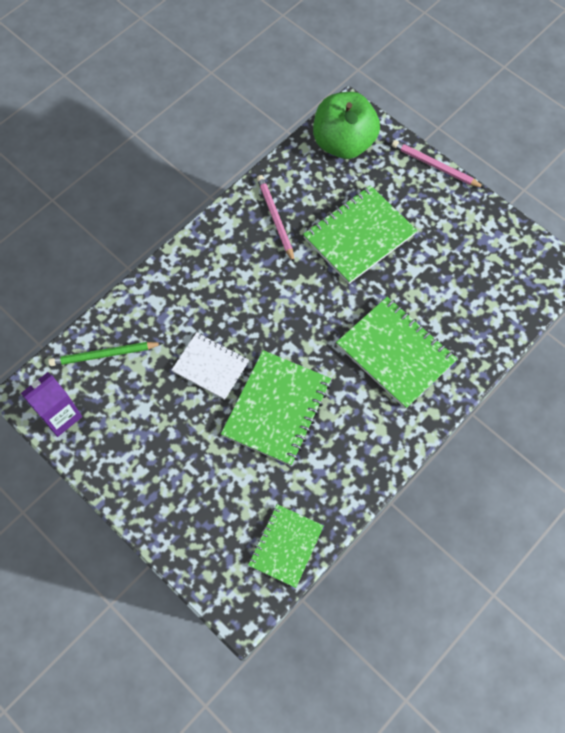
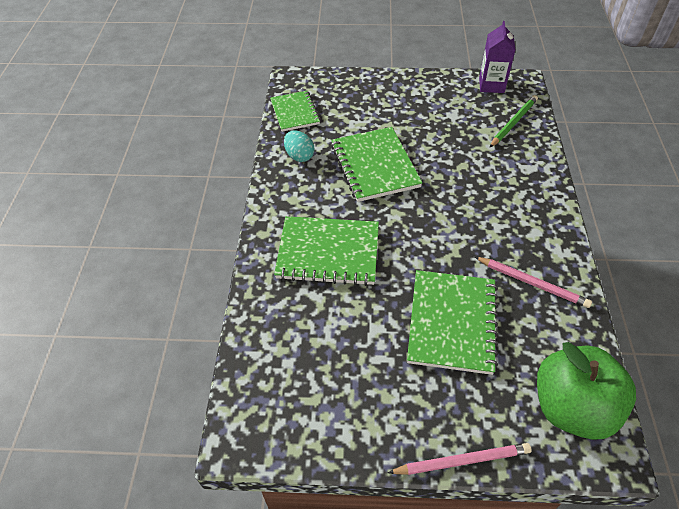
camera: 140 degrees right, 15 degrees down
(210, 366) = (444, 159): white notebook -> none
(332, 478) = (299, 156): none -> turquoise egg

